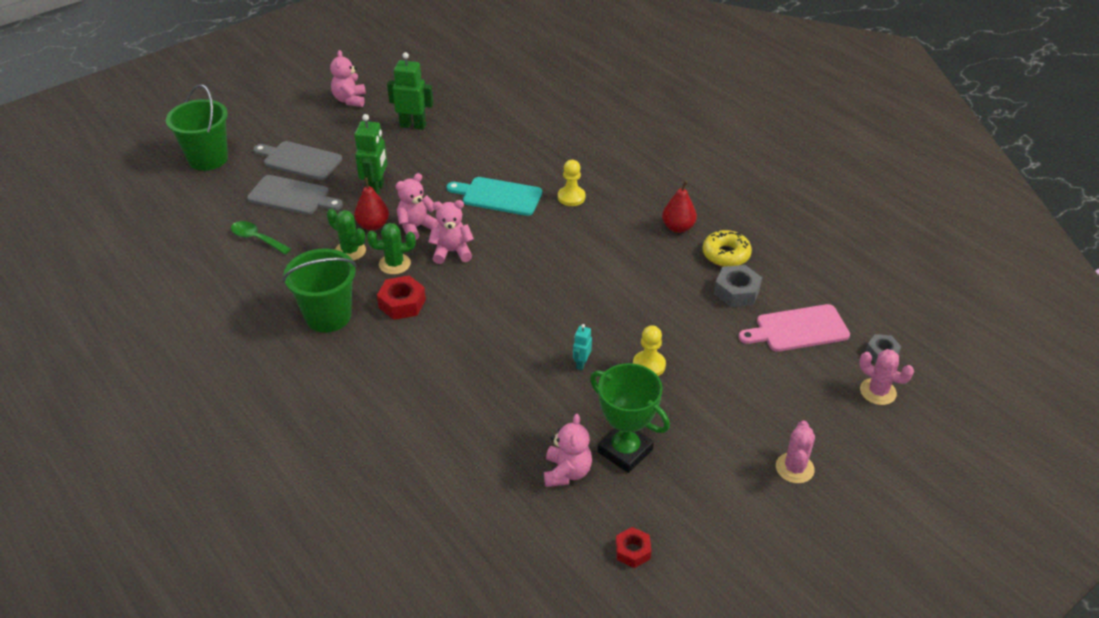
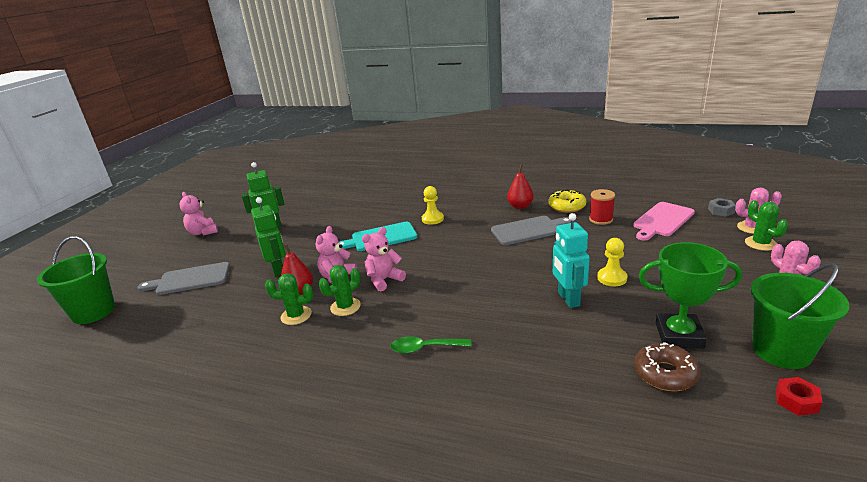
camera: 30 degrees left, 15 degrees down
(256, 239) = (194, 345): green spoon -> green spoon (424, 348)
(292, 196) = (204, 303): grey cutting board -> grey cutting board (528, 230)
(328, 316) = (323, 369): green bucket -> green bucket (781, 351)
(402, 303) = (382, 329): red nut -> none
(567, 472) = (665, 374): pink teddy bear -> brown donut
(581, 363) = (568, 299): turquoise robot -> turquoise robot, size x1.90
(736, 292) = (601, 219): grey nut -> red spool
(853, 414) = (760, 243): none -> green cactus

